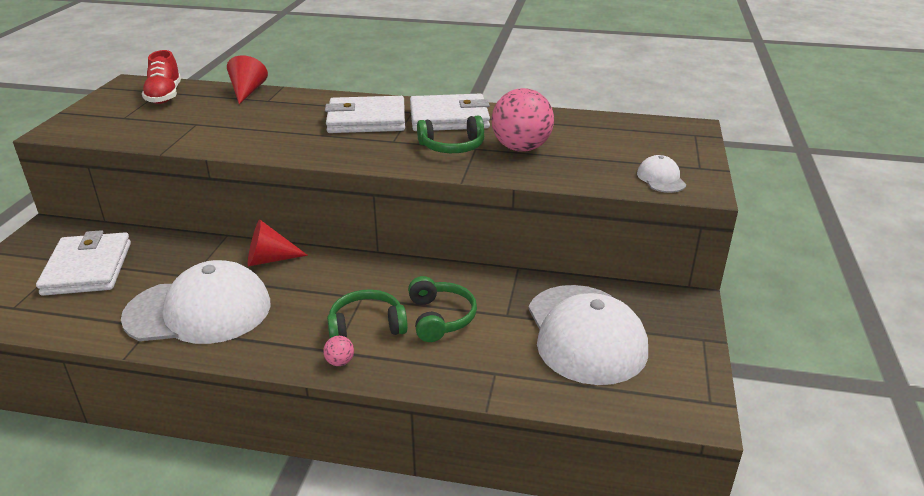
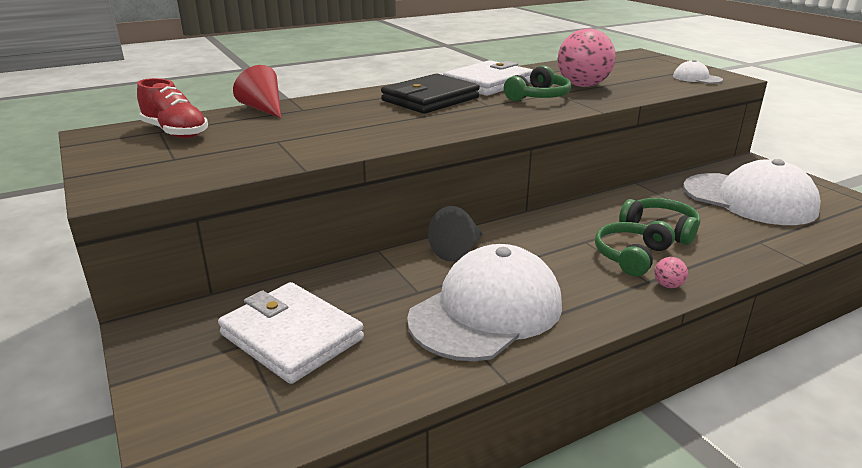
camera: 40 degrees left, 5 degrees down
(269, 259) = (458, 250): red cone -> black cone
(366, 120) = (430, 99): white wallet -> black wallet

